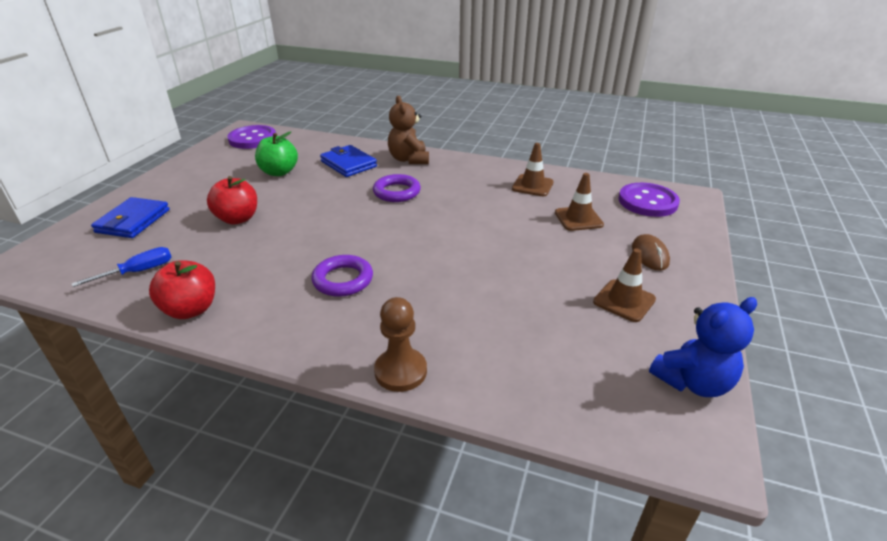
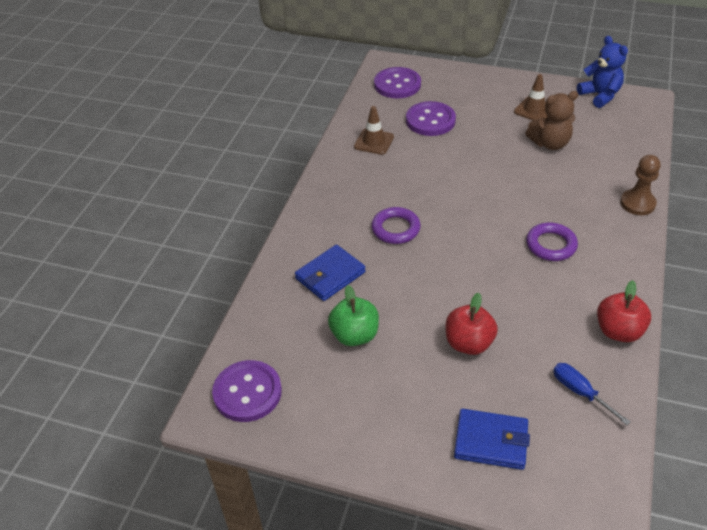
camera: 90 degrees left, 10 degrees up
(409, 159) = (317, 227): brown teddy bear -> brown teddy bear (550, 143)
(578, 219) = (430, 120): brown traffic cone -> purple button
(650, 255) = (476, 93): brown mouse -> none

